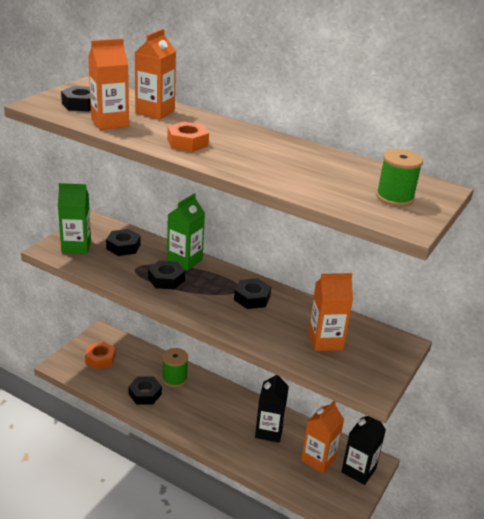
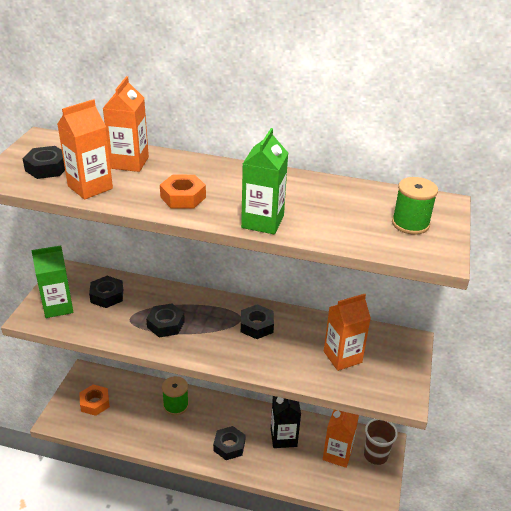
camera: 15 degrees left, 5 degrees up
(145, 394) = (153, 430): black nut -> black nut (229, 446)
(184, 261) = (175, 298): green carton -> green carton (262, 222)
(358, 470) = (375, 455): black carton -> brown cup

